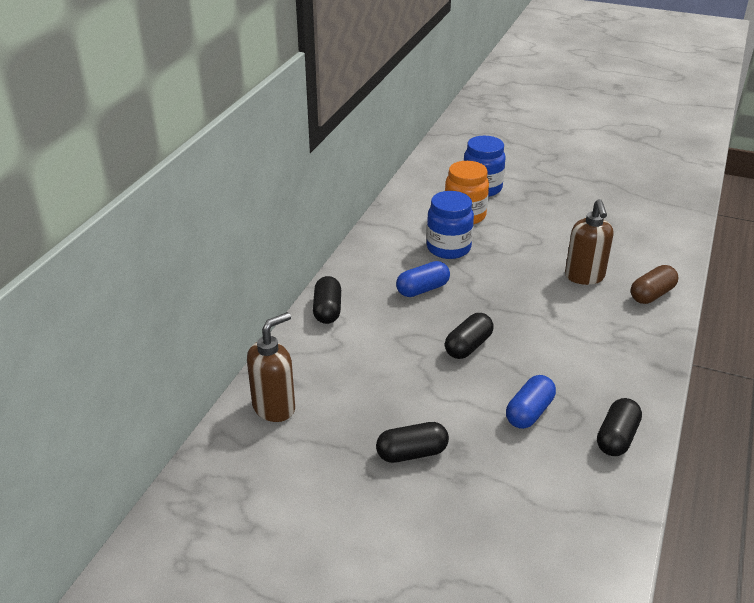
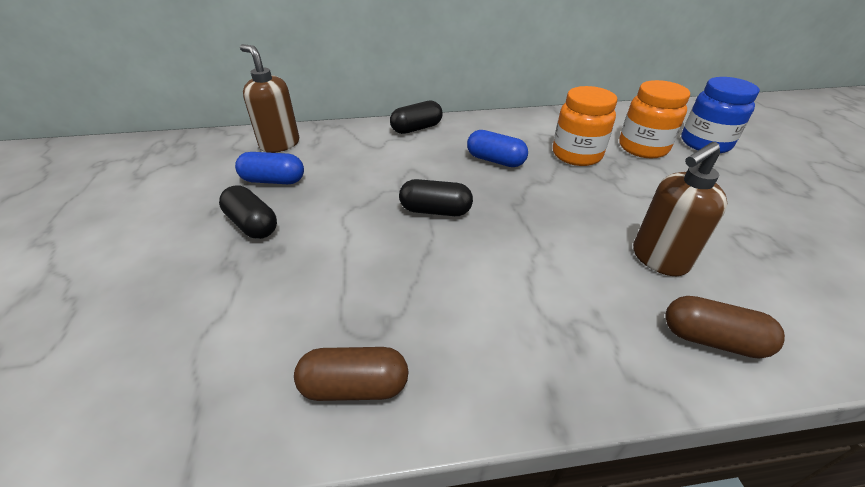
camera: 60 degrees right, 5 degrees up
(274, 407) = (279, 144): brown soap dispenser -> brown soap dispenser turned 150 degrees counterclockwise
(448, 248) = (576, 155): blue jar -> orange jar
(529, 412) = (357, 286): blue capsule -> blue capsule (273, 180)
(617, 438) = (354, 386): black capsule -> brown capsule

